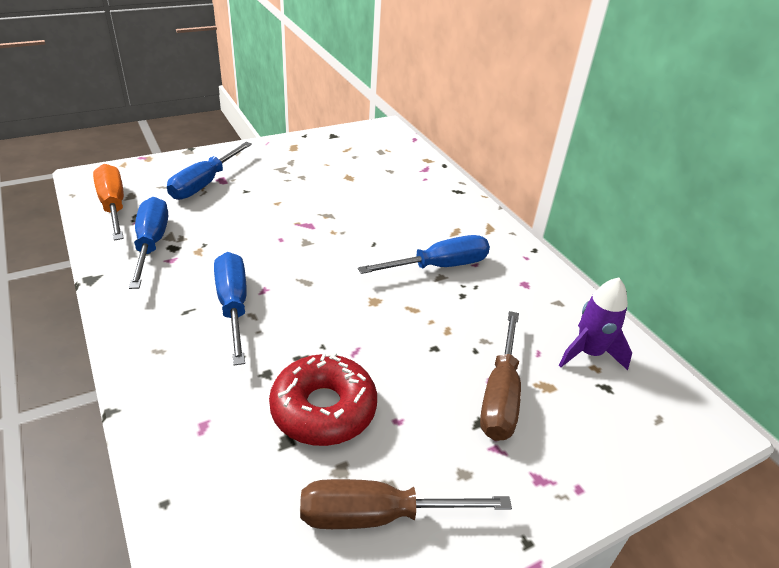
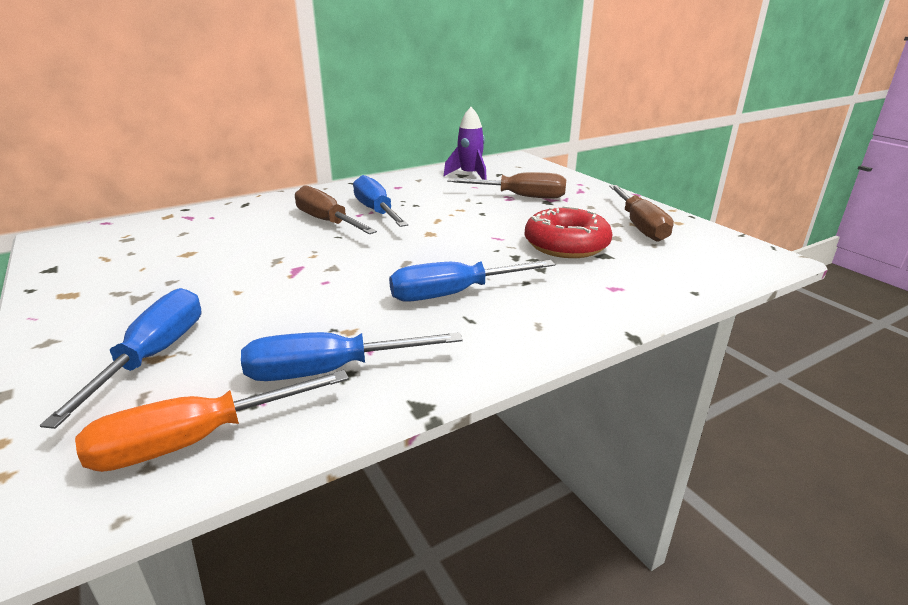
camera: 90 degrees left, 10 degrees down
(204, 184) = (154, 355): blue screwdriver -> blue screwdriver turned 105 degrees counterclockwise
(411, 236) = (326, 221): none -> brown screwdriver

